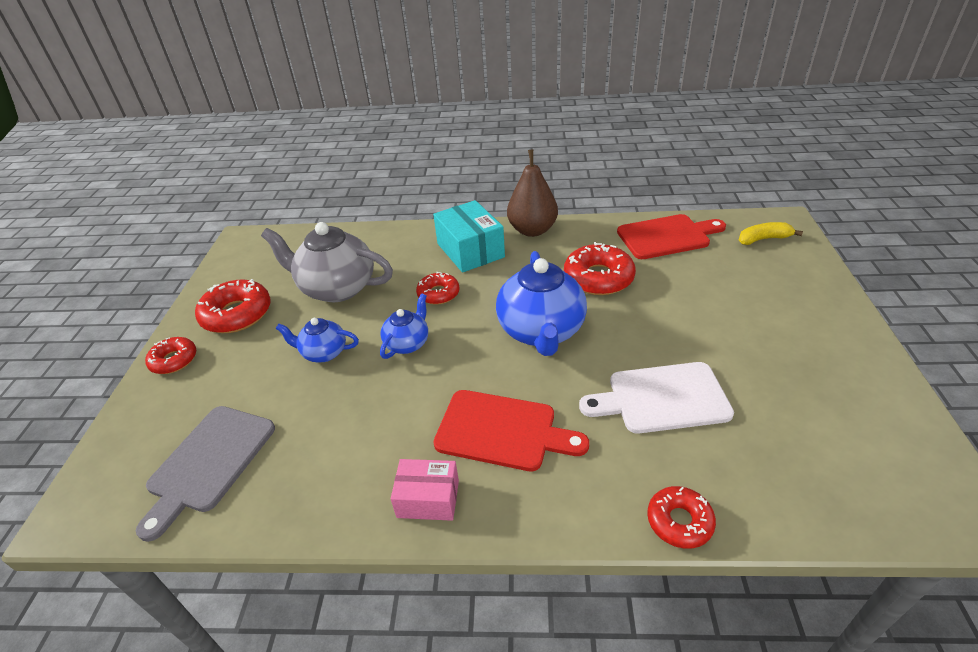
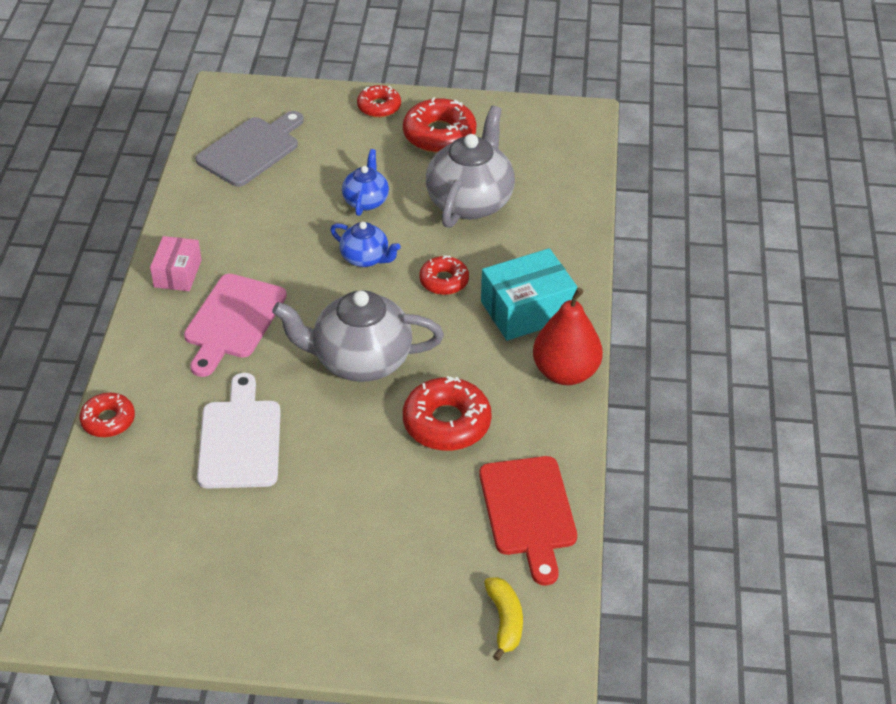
camera: 90 degrees right, 5 degrees up
(209, 462) = (251, 150): grey cutting board -> grey cutting board turned 105 degrees clockwise
(502, 431) = (233, 320): red cutting board -> pink cutting board
(532, 230) = (565, 372): brown pear -> red pear
(541, 331) = (360, 360): blue teapot -> grey teapot

